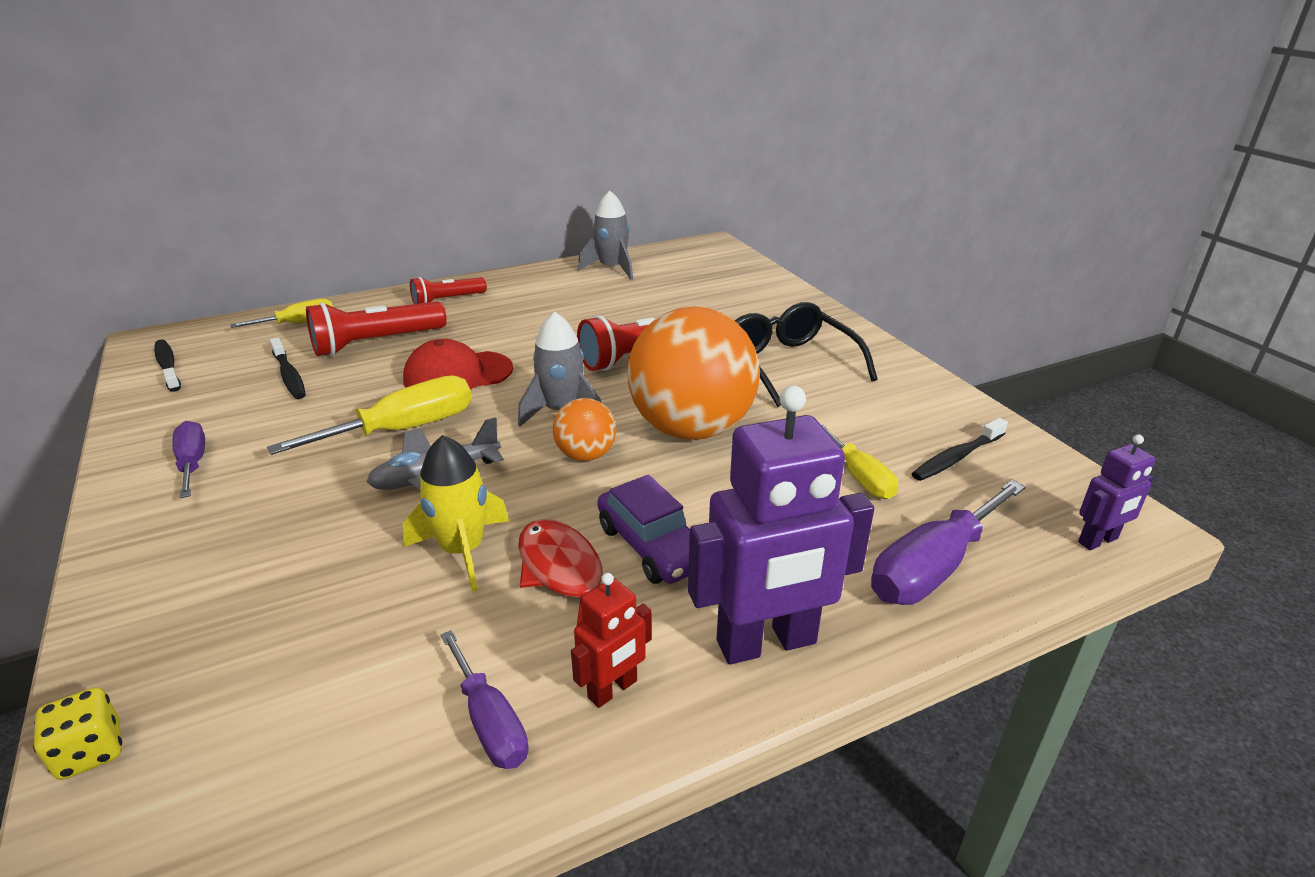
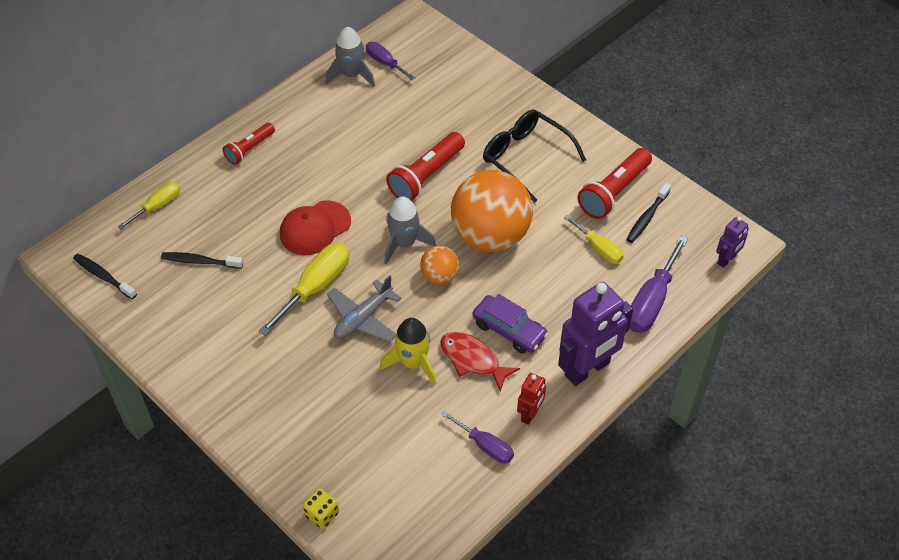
camera: 20 degrees left, 20 degrees up
(193, 463) = (207, 351): purple screwdriver -> purple screwdriver (385, 63)
(289, 376) = (200, 261): black toothbrush -> black toothbrush turned 150 degrees clockwise
(376, 343) = (233, 212): red flashlight -> red flashlight (614, 192)

